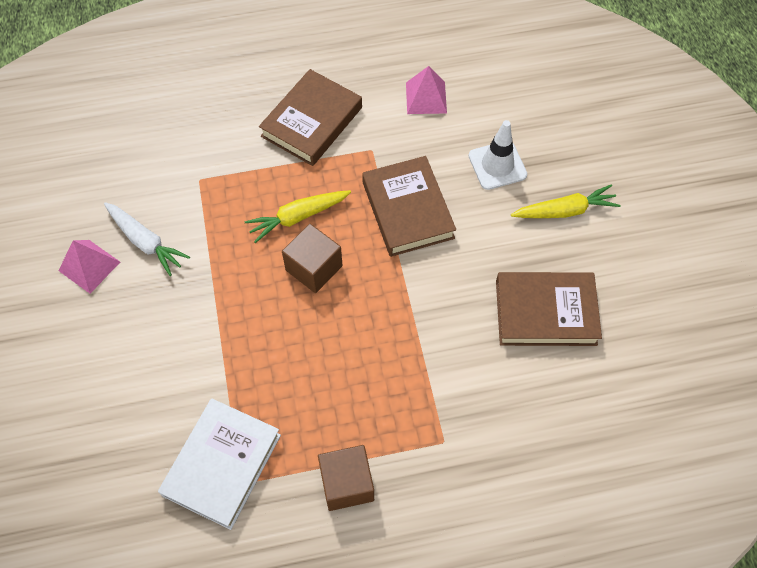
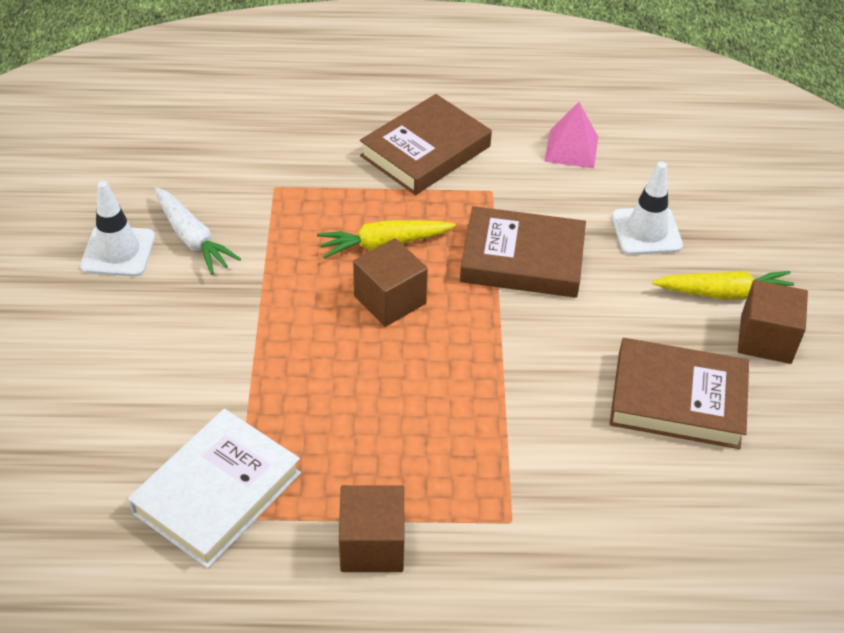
camera: 10 degrees right, 15 degrees down
(89, 266) = (118, 252): pink pyramid -> white traffic cone
(407, 210) = (522, 259): brown book -> brown book turned 75 degrees counterclockwise
(601, 246) = (765, 339): none -> brown cube

